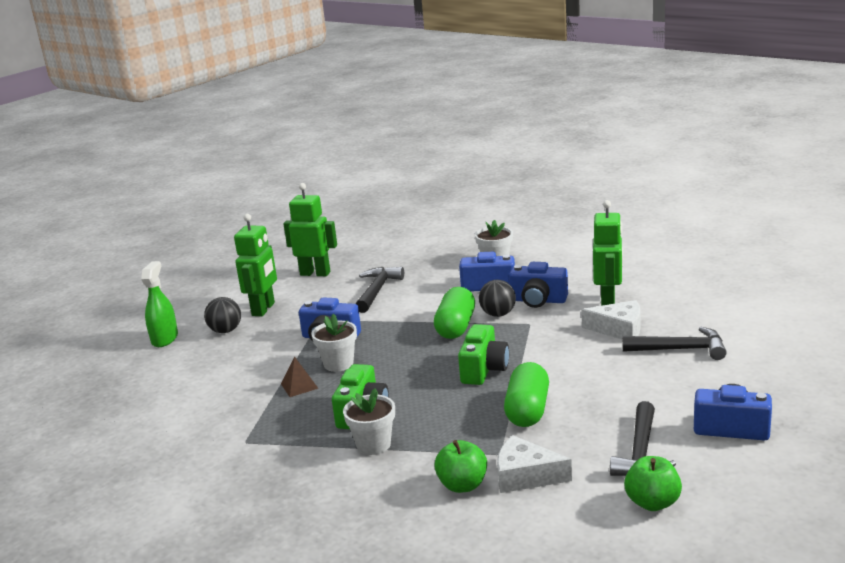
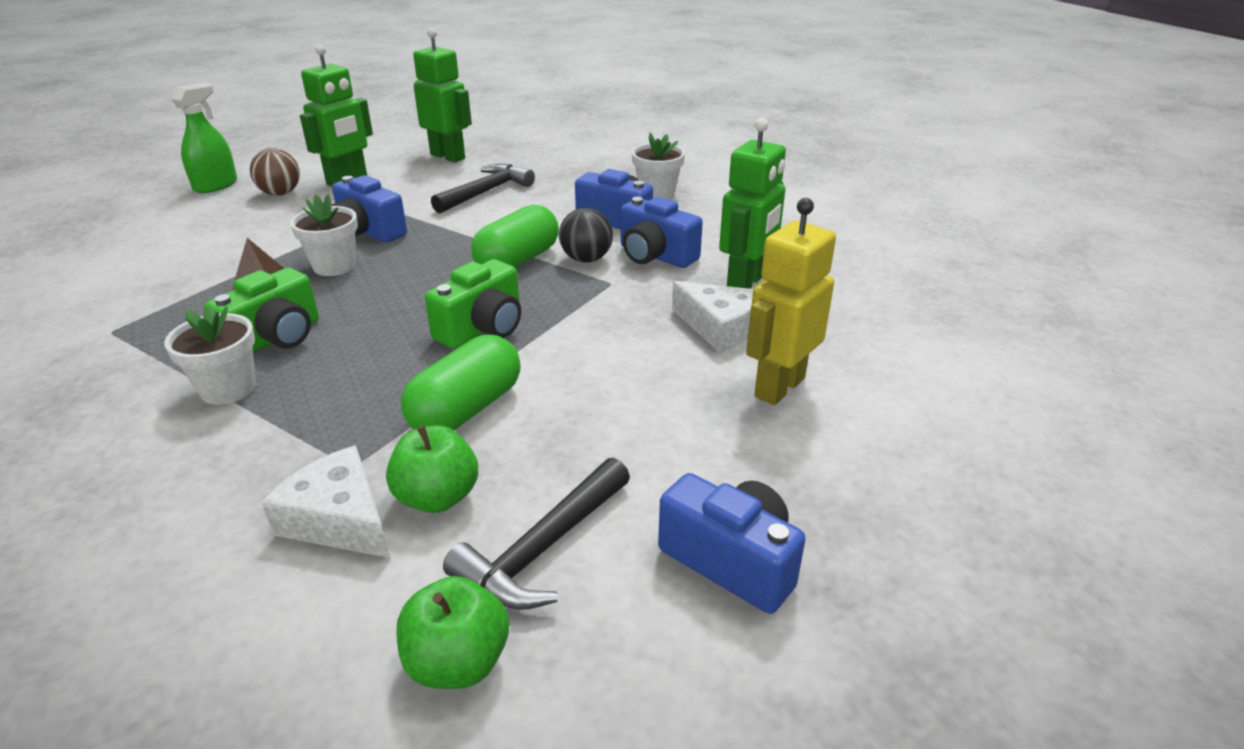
camera: 20 degrees right, 10 degrees up
(225, 331) = (280, 193): black ball -> brown ball
(462, 485) = (244, 499): green apple -> green apple (437, 497)
(680, 349) = (779, 387): black hammer -> yellow robot

